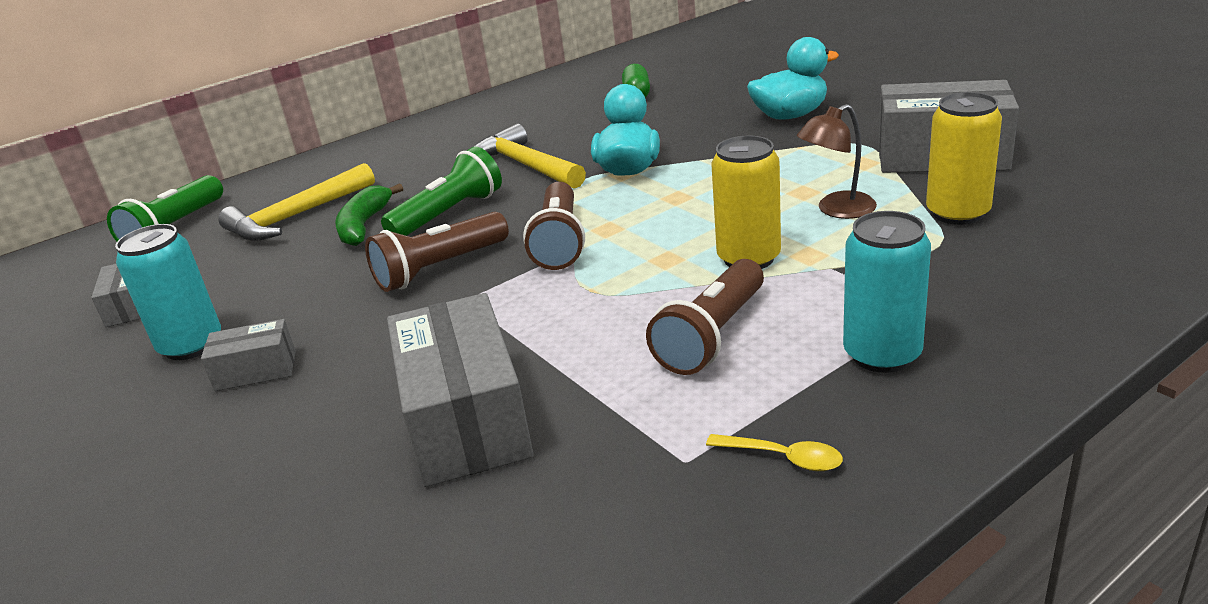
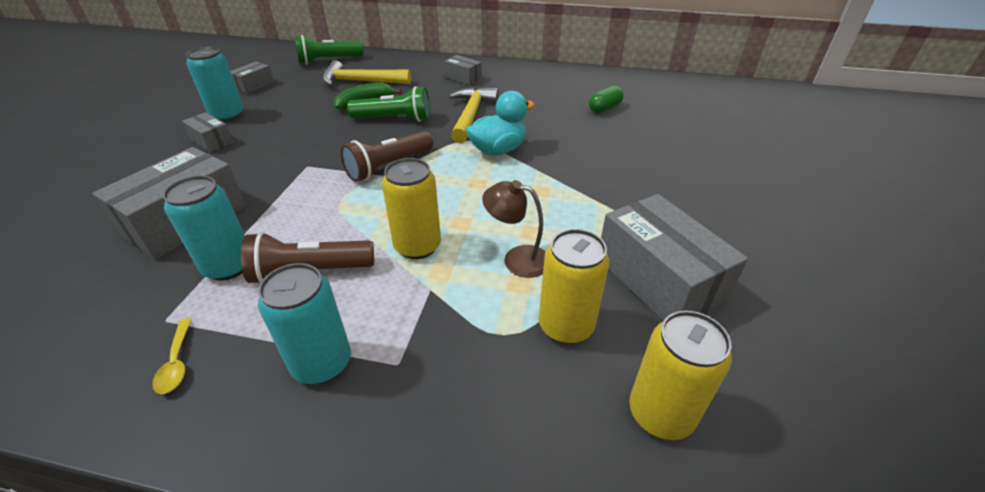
camera: 45 degrees right, 10 degrees up
(424, 148) = (463, 78): none -> grey box
(439, 269) = (334, 143): brown flashlight -> none
(627, 395) = (228, 266): none -> turquoise can
(790, 116) = (644, 178): turquoise duck -> none
(1094, 204) = (660, 413): none -> yellow can

